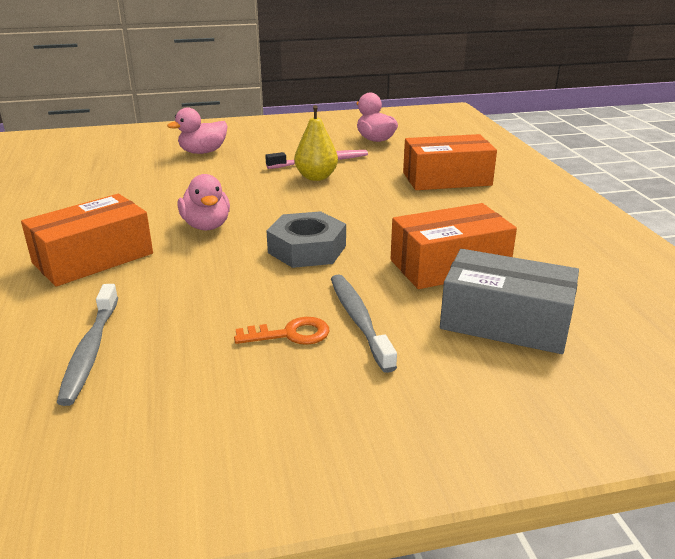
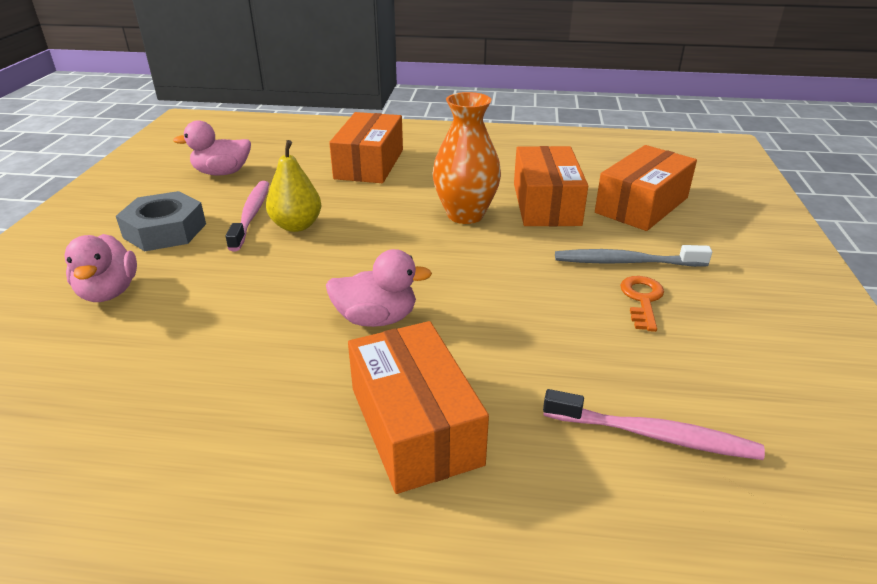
camera: 70 degrees left, 5 degrees up
(91, 351) = (653, 435): grey toothbrush -> pink toothbrush
(307, 249) = (478, 263): grey nut -> grey nut (165, 230)
(389, 231) = (465, 215): none -> orange vase
(505, 322) = (641, 205): grey box -> orange box

